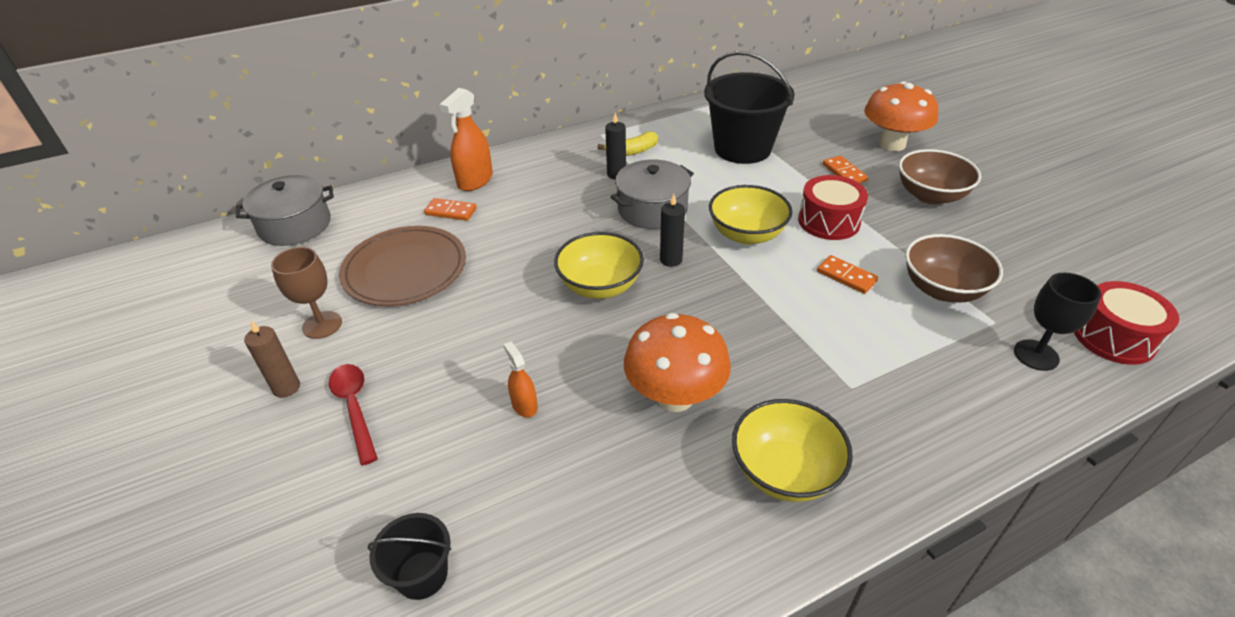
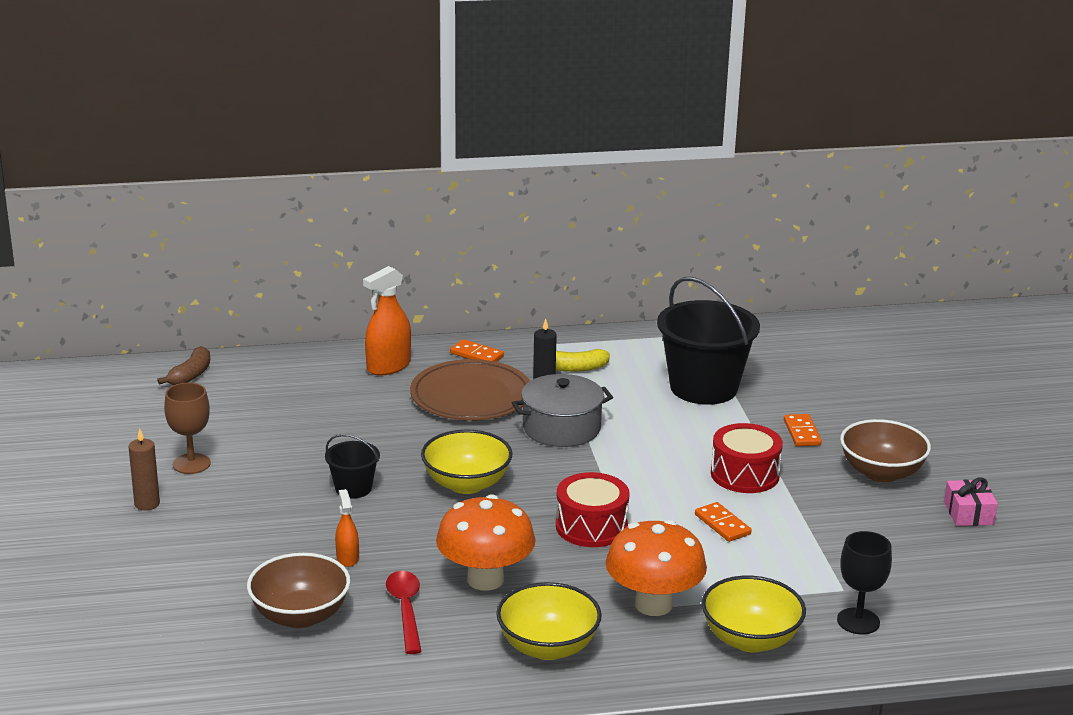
camera: 15 degrees right, 15 degrees down
(295, 225) = (191, 375): grey pot -> brown banana
(355, 408) = (200, 530): red spoon -> red spoon (406, 610)
(405, 270) = (284, 434): brown plate -> brown plate (471, 396)
(422, 575) = (217, 642): black bucket -> black bucket (353, 488)
(451, 211) = (350, 391): orange domino -> orange domino (476, 355)
(671, 260) = (551, 476): black candle -> none
(746, 234) = (646, 469): yellow bowl -> yellow bowl (750, 639)
(892, 144) = (885, 415): orange mushroom -> orange mushroom (653, 604)
(942, 289) = (813, 554): brown bowl -> brown bowl (300, 615)
(1024, 218) = (968, 513): none -> pink gift
(1113, 337) = (953, 625): red drum -> red drum (591, 526)

